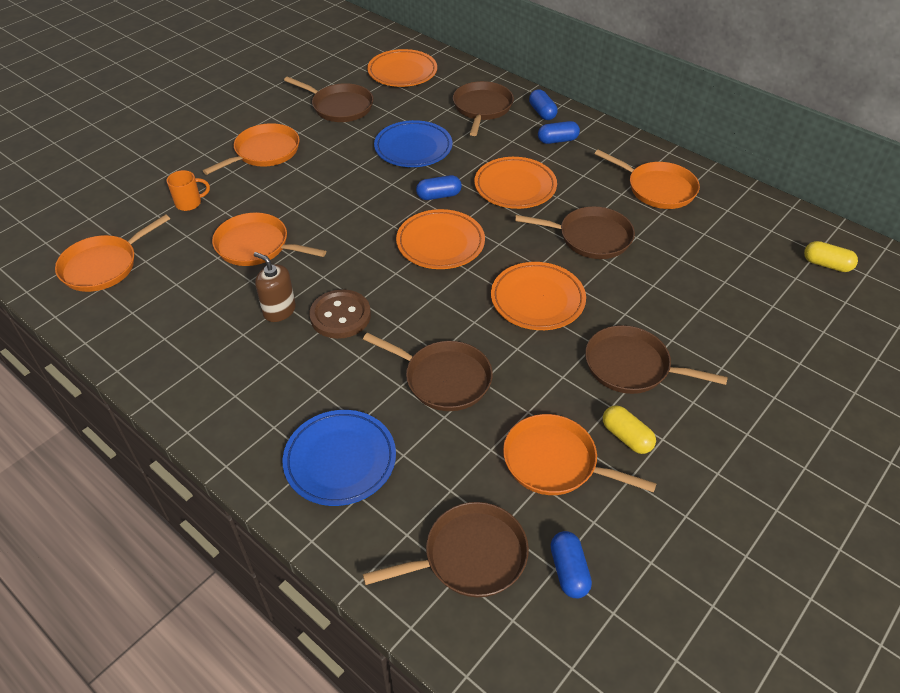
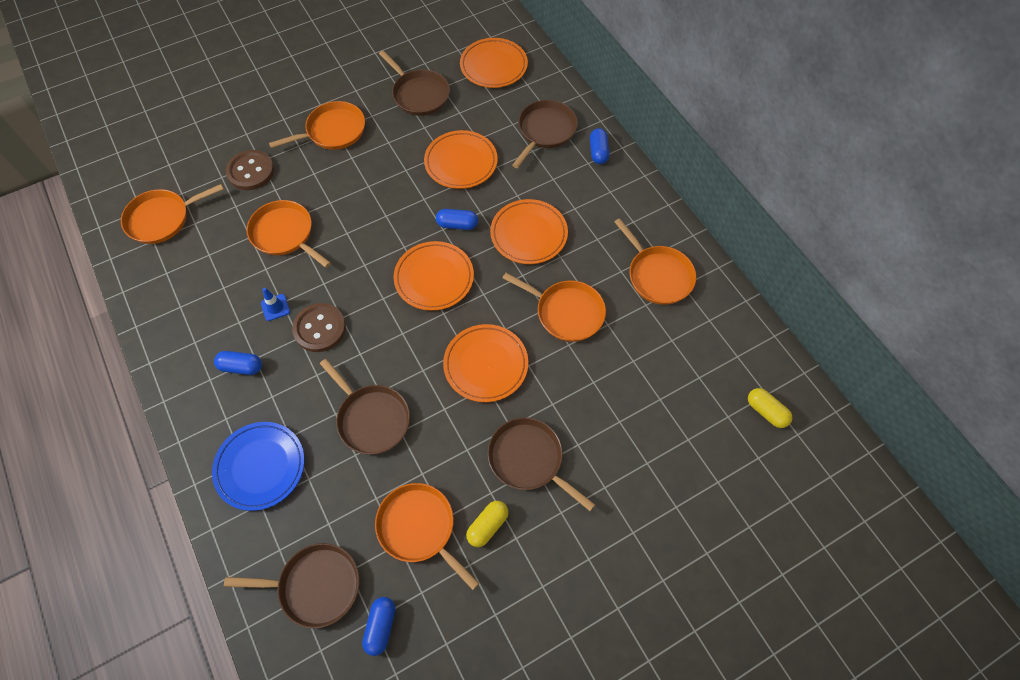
camera: 20 degrees right, 15 degrees up
(189, 203) = (251, 171): orange mug -> brown button
(279, 310) = (275, 307): brown soap dispenser -> blue traffic cone
(413, 148) = (461, 162): blue plate -> orange plate
(557, 140) = (595, 190): blue capsule -> blue capsule (241, 367)
(591, 237) = (566, 312): brown pan -> orange pan
(626, 437) = (487, 526): yellow capsule -> yellow capsule turned 60 degrees clockwise

